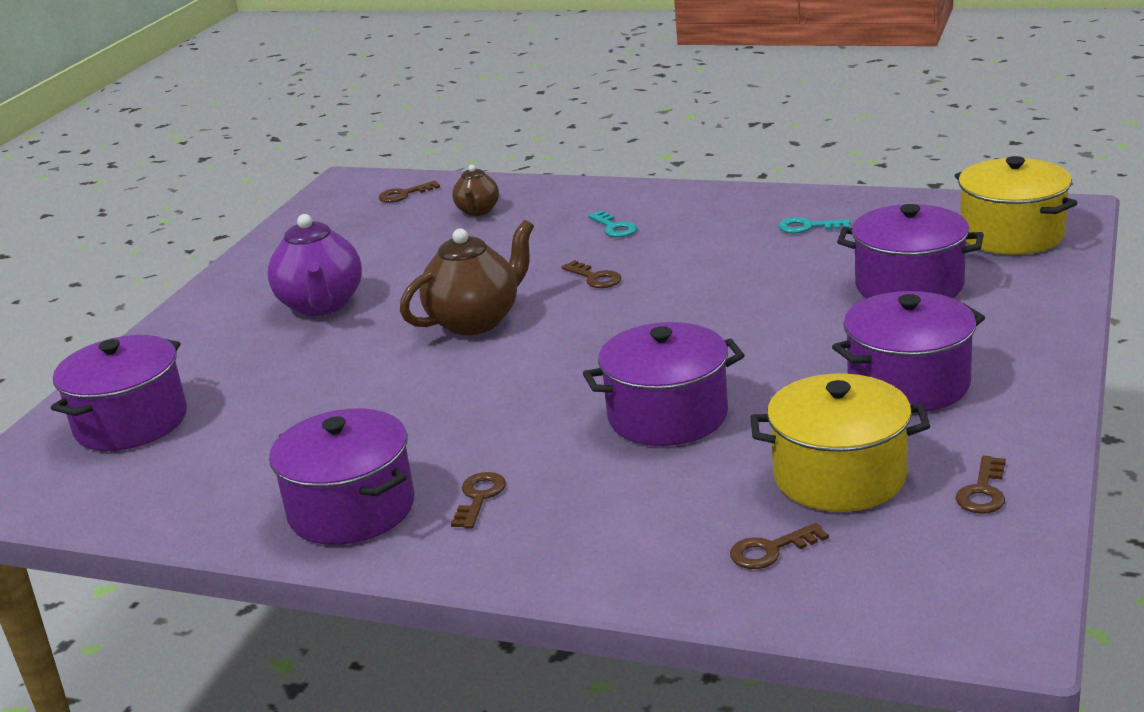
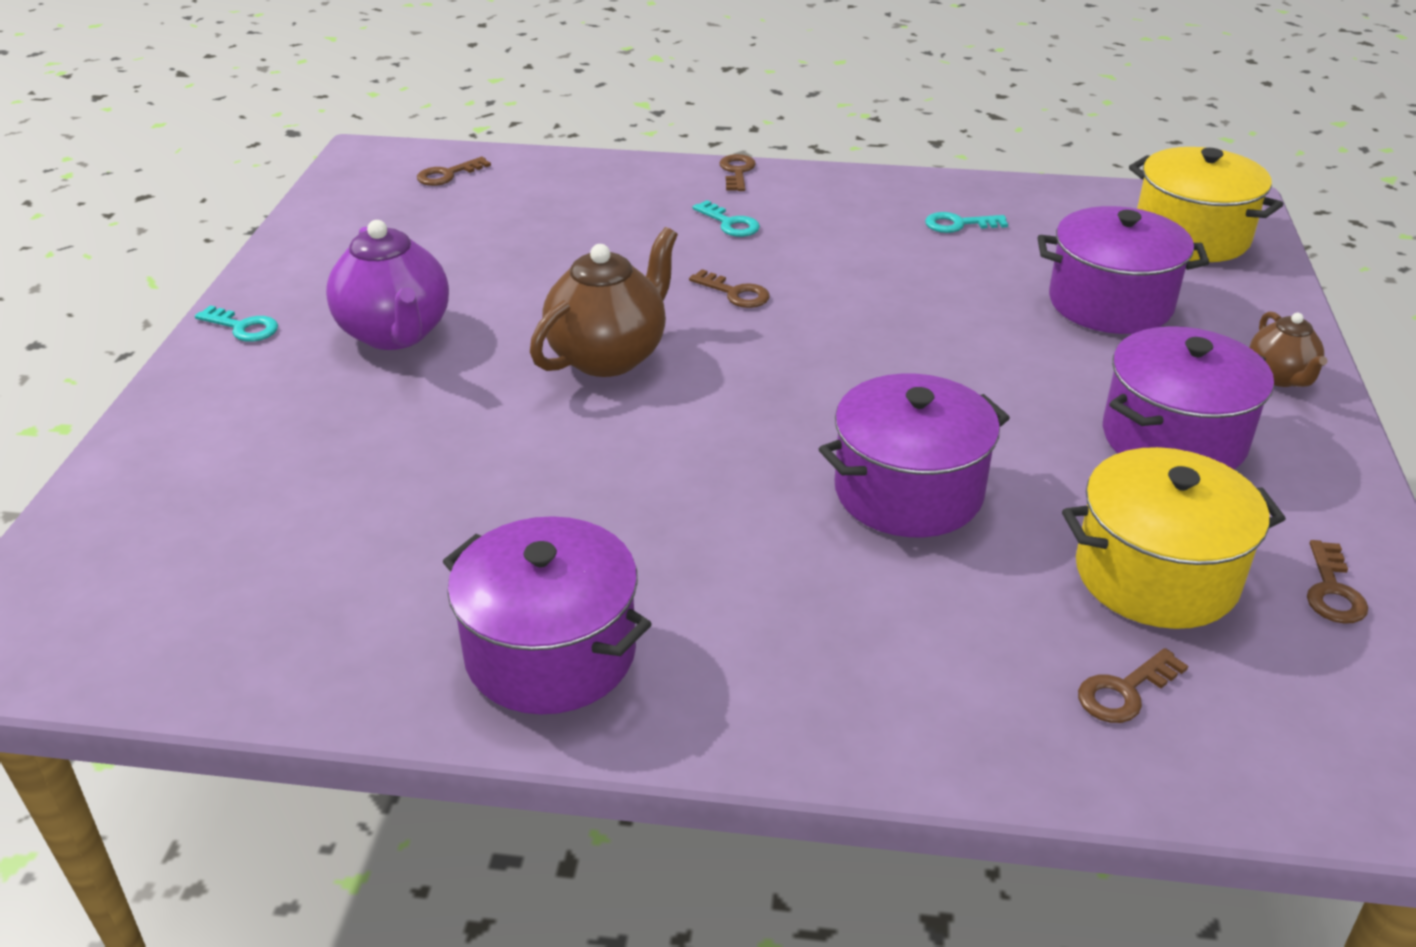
camera: 15 degrees left, 10 degrees up
(131, 422) = (186, 522): purple pot -> none
(213, 300) = (243, 327): none -> turquoise key
(477, 211) = (551, 199): brown teapot -> brown teapot (1279, 377)
(479, 497) = (717, 625): brown key -> brown key (737, 171)

